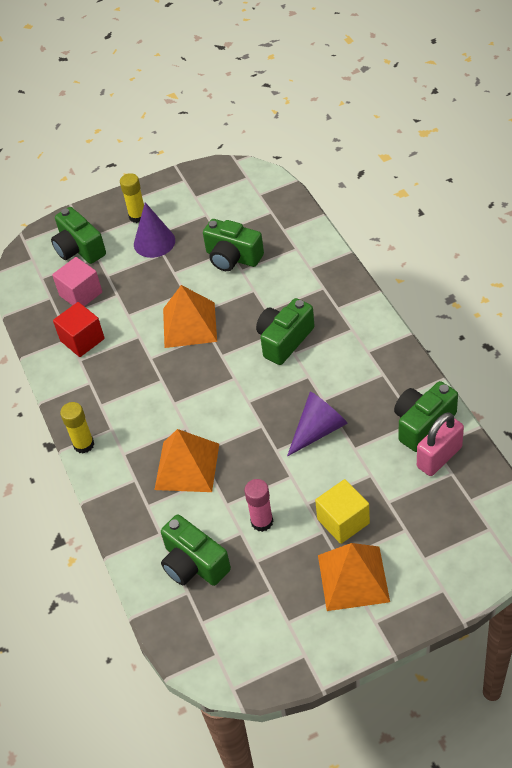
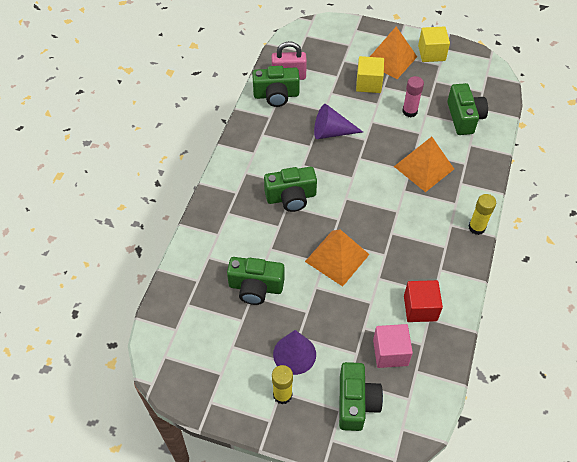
camera: 145 degrees left, 5 degrees up
(232, 257) = (255, 287): green camera -> green camera turned 120 degrees clockwise
(314, 632) = (431, 53): none -> yellow cube

